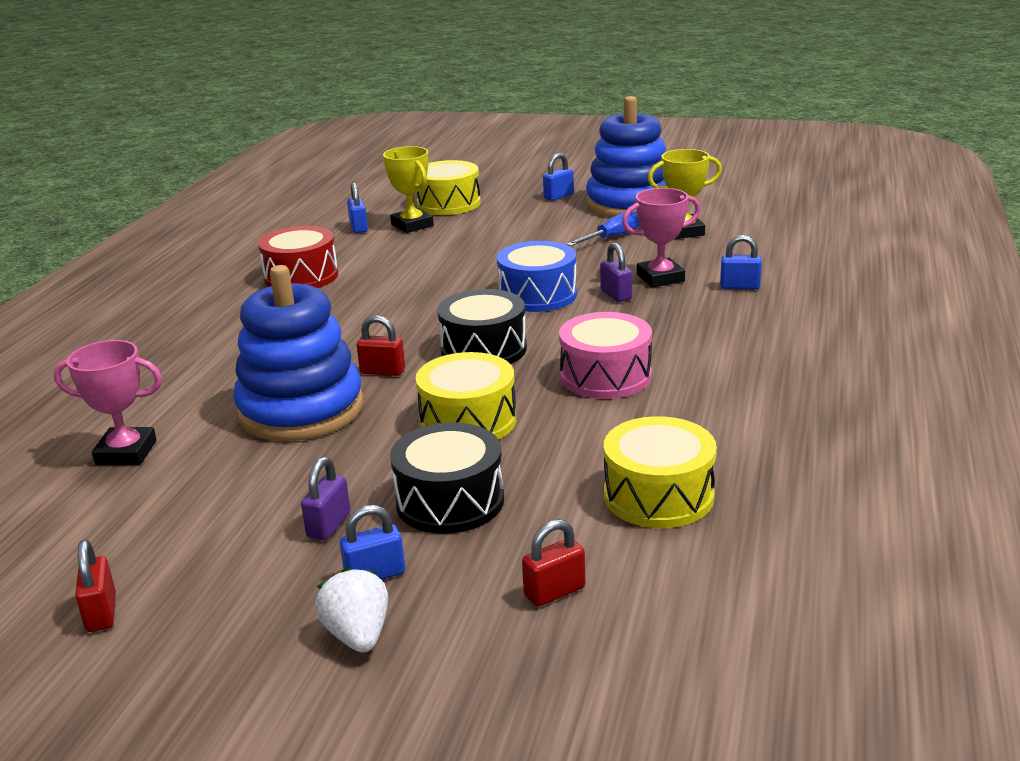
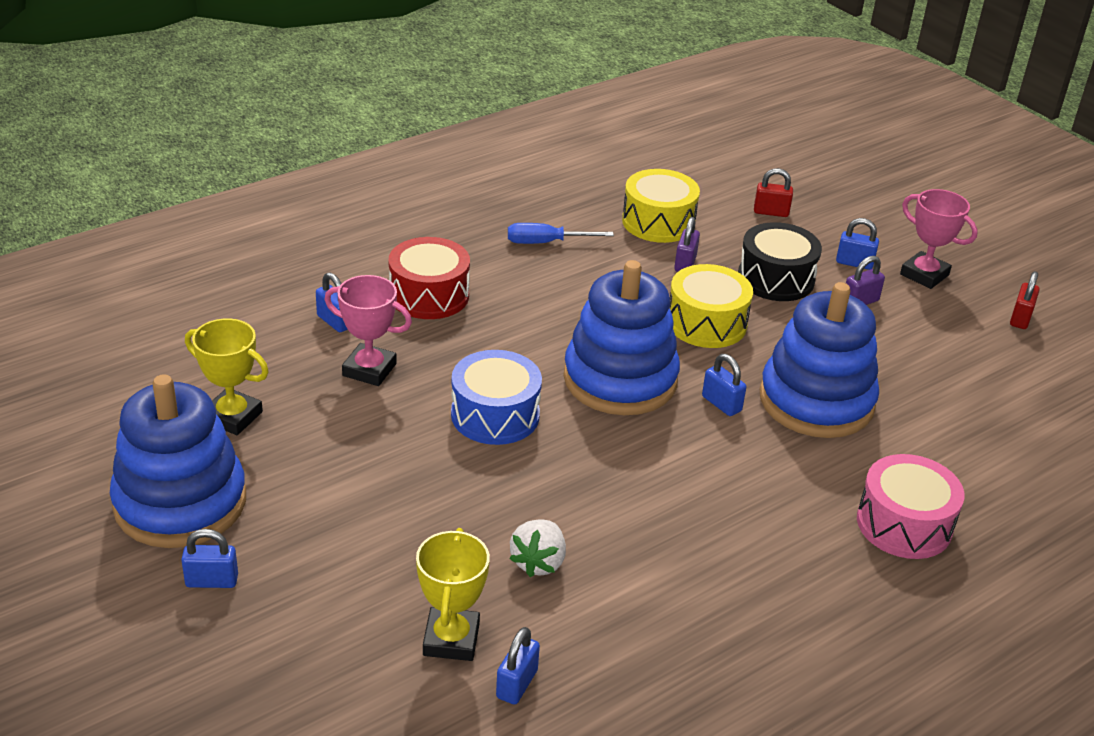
camera: 145 degrees left, 10 degrees up
(126, 453) = (975, 433): pink trophy -> pink trophy (924, 275)
(301, 277) = (679, 605): red drum -> red drum (429, 295)
(358, 635) = (884, 242): white strawberry -> white strawberry (538, 562)
(382, 371) = (721, 404): red padlock -> blue padlock
(448, 204) = (345, 667): yellow drum -> none
(483, 349) = (620, 379): black drum -> blue stacking toy
(605, 376) = (570, 304): pink drum -> pink drum (904, 524)
(612, 237) = (302, 454): blue screwdriver -> blue screwdriver (546, 242)
(616, 295) = (436, 373): purple padlock -> purple padlock (685, 264)

